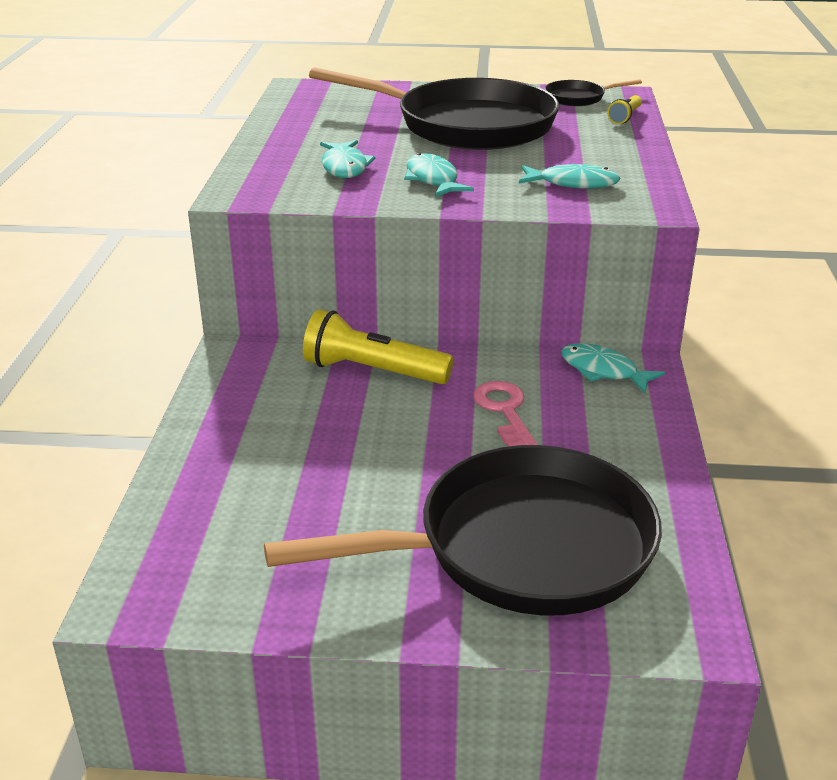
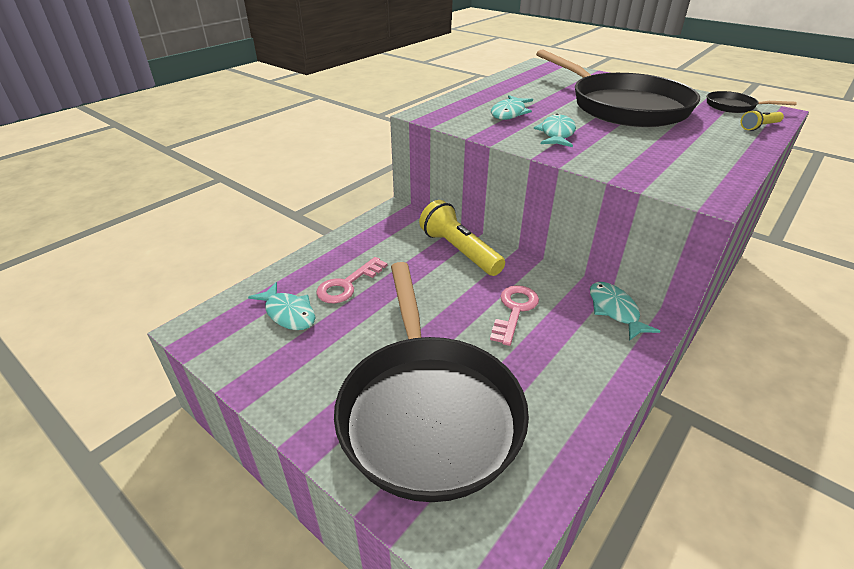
camera: 35 degrees right, 5 degrees up
(275, 464) = (347, 285): none -> pink key
(520, 547) = (428, 411): black pan -> black pan turned 60 degrees clockwise
(573, 183) = (659, 161): turquoise fish -> turquoise fish (288, 313)

